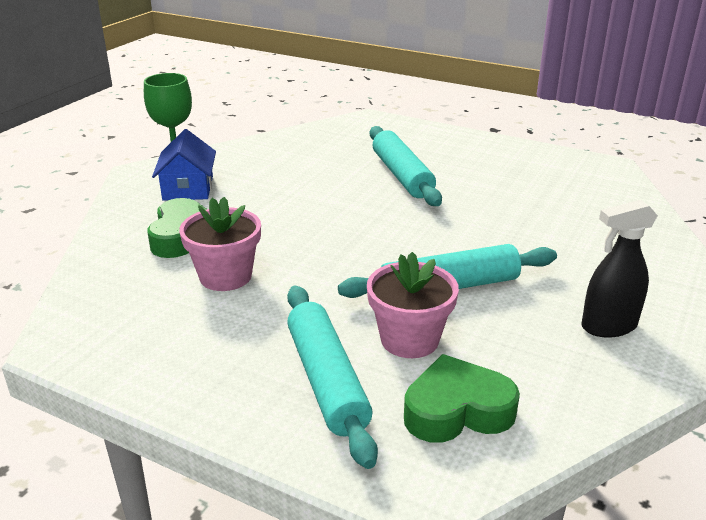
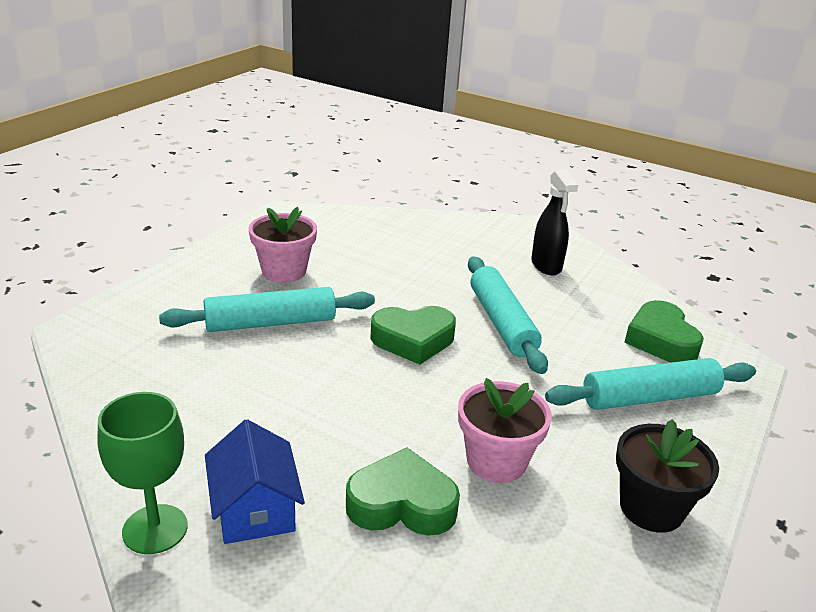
camera: 90 degrees left, 0 degrees up
(155, 356) = (651, 508): none -> black flower pot
(188, 188) = (254, 508): blue house -> blue house turned 75 degrees clockwise
(397, 237) = (413, 340): none -> green heart
(409, 339) = (583, 351): pink flower pot -> pink flower pot (284, 271)

